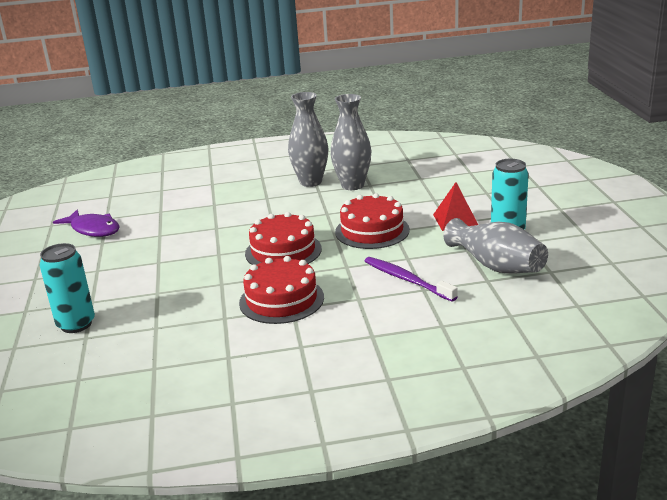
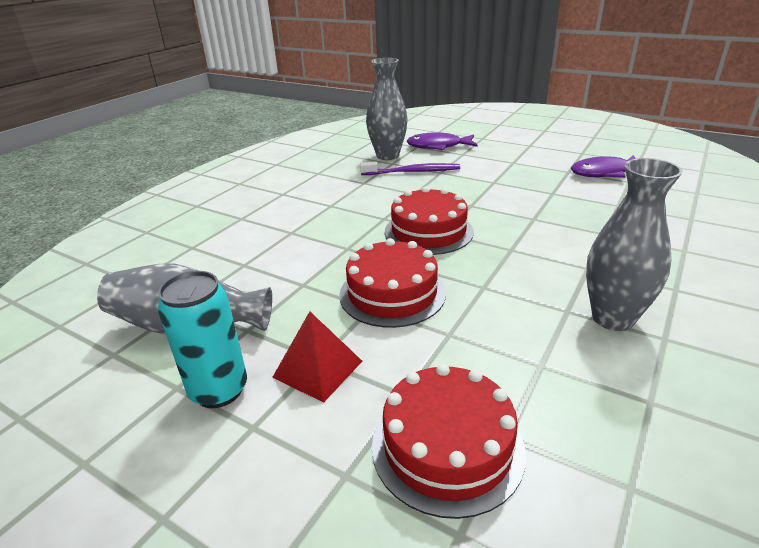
camera: 130 degrees right, 5 degrees up
(76, 324) = (438, 146): turquoise can -> purple fish
(281, 300) = (348, 205): red cake -> red cake (447, 447)
(352, 185) = (556, 347): grey vase -> grey vase (387, 156)
(407, 280) = (271, 264): purple toothbrush -> purple toothbrush (412, 172)

